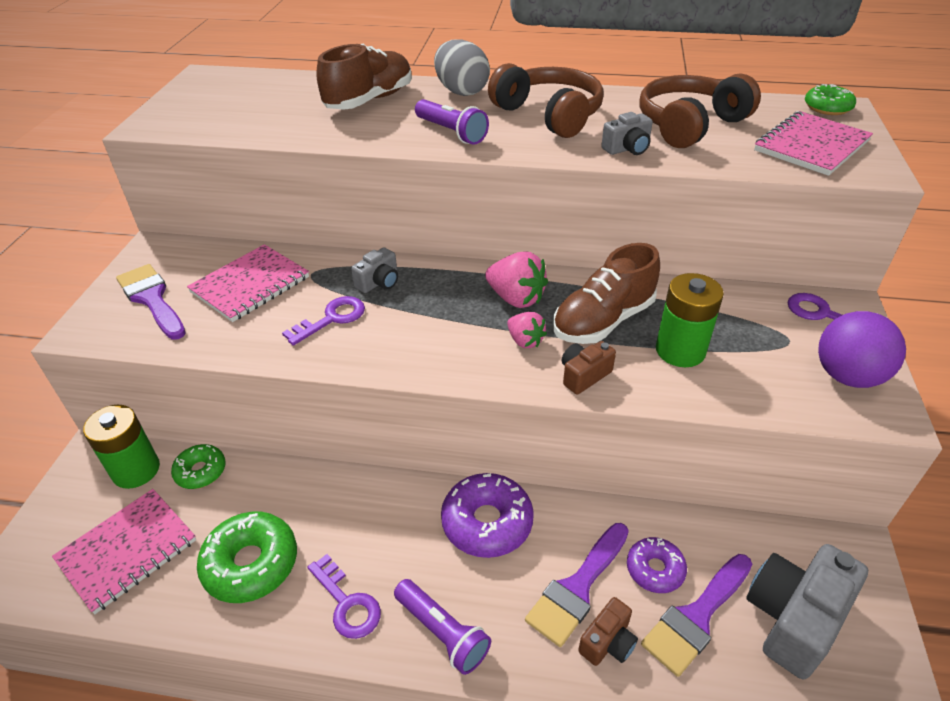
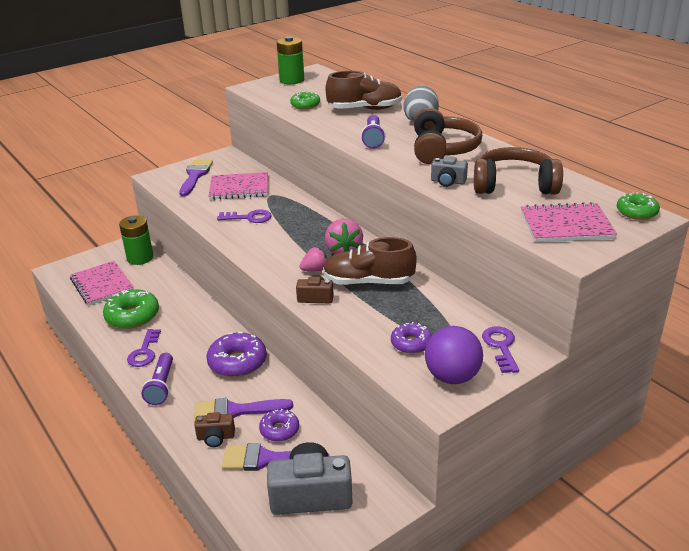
camera: 45 degrees right, 10 degrees down
(128, 551) = (102, 285): pink notebook -> pink notebook turned 60 degrees clockwise
(201, 471) = (160, 272): green donut -> green donut (305, 105)
(379, 282) = (293, 213): grey camera -> none
(525, 341) = (315, 270): pink strawberry -> pink strawberry turned 120 degrees counterclockwise
(680, 350) = (382, 315): green battery -> green battery (292, 80)
(757, 365) = (411, 343): none -> purple donut

